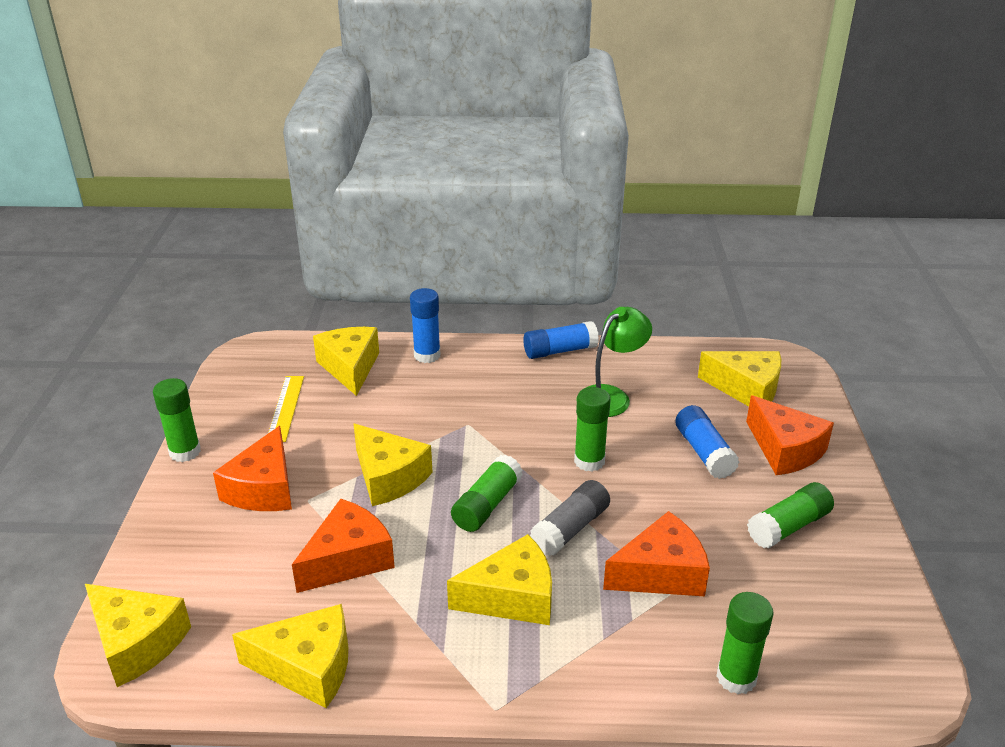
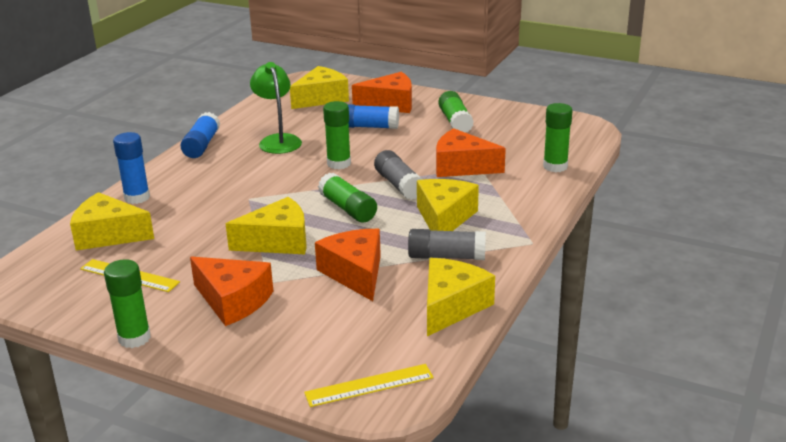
camera: 65 degrees left, 5 degrees down
(136, 643) = (369, 385): yellow cheese -> yellow ruler
(419, 628) = (446, 256): none -> grey glue stick
(661, 573) = (462, 166): orange cheese -> orange cheese turned 75 degrees counterclockwise

